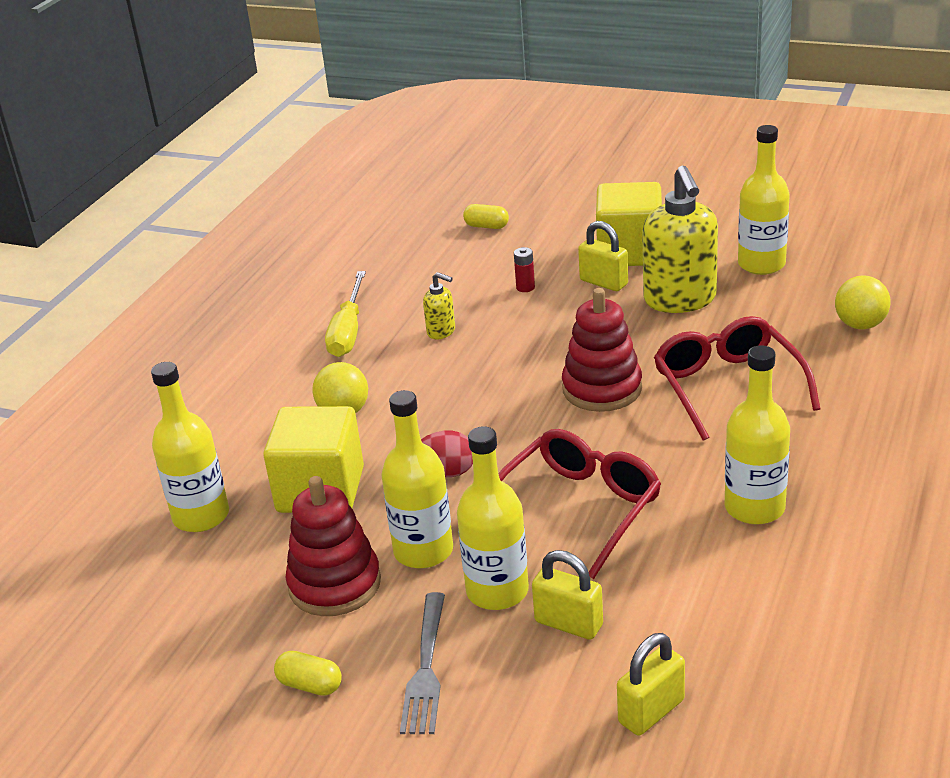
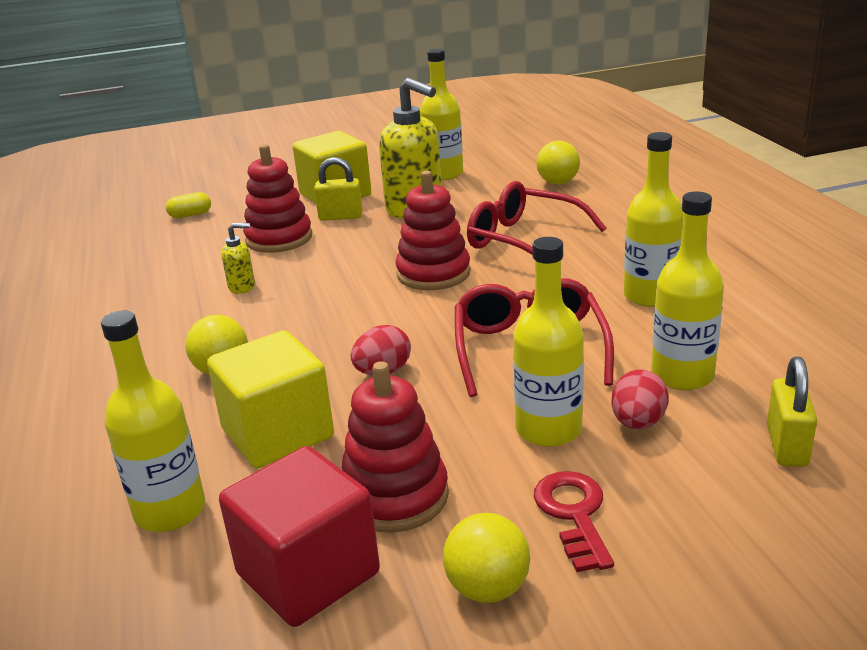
camera: 40 degrees left, 5 degrees down
(227, 609) = (308, 573): none -> red cube
(310, 685) = (488, 588): yellow capsule -> yellow ball
(348, 331) = (148, 316): yellow screwdriver -> none
(423, 551) = (442, 432): yellow bottle -> yellow bottle (682, 375)
(426, 668) = (574, 514): grey fork -> red key
(525, 287) = (279, 238): red battery -> red stacking toy
(568, 624) = (638, 423): yellow padlock -> red egg

